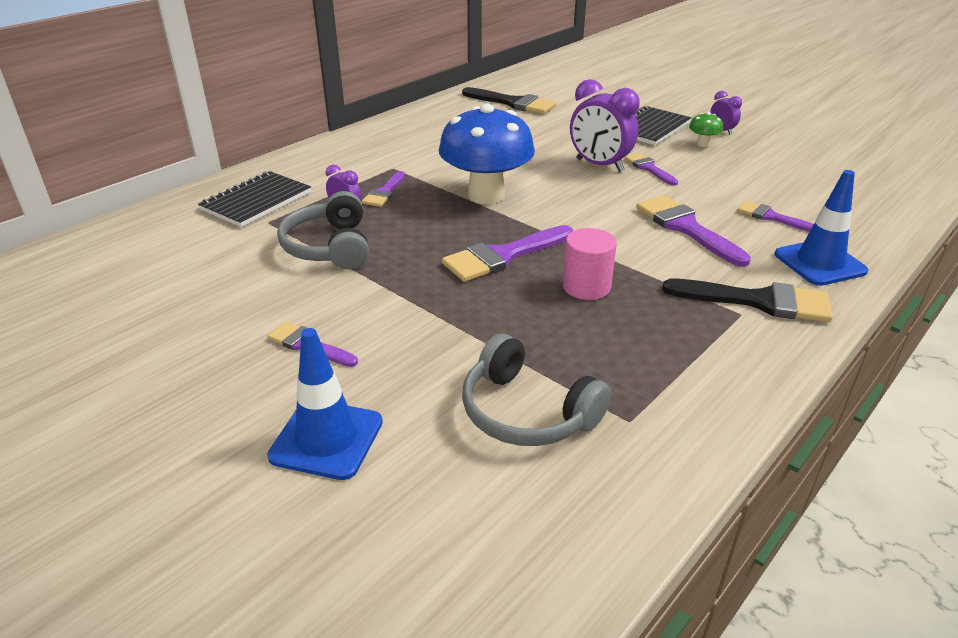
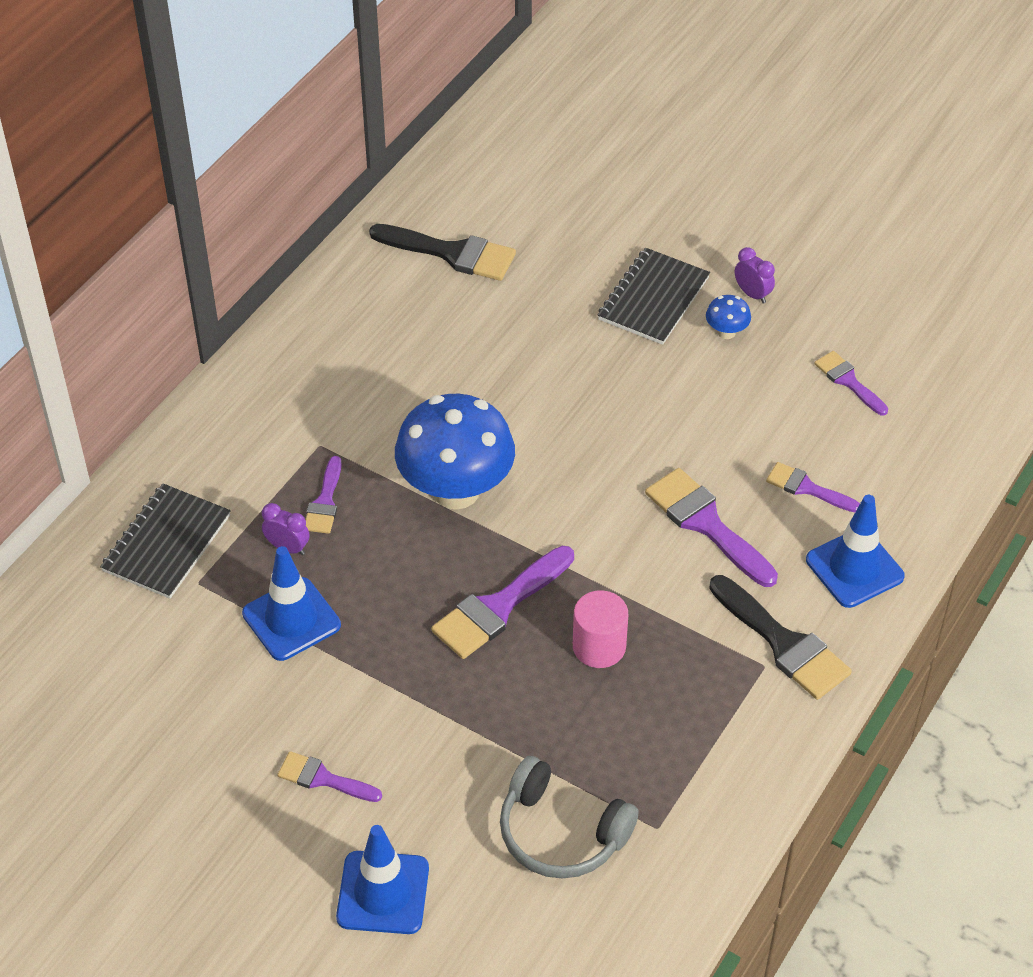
camera: 10 degrees left, 15 degrees up
(330, 247) = (291, 619): grey headphones -> blue traffic cone
(599, 165) = (592, 403): purple clock -> none
(649, 168) = (657, 401): purple brush -> purple brush (848, 381)
(702, 144) = (726, 332): green mushroom -> blue mushroom
(758, 301) = (783, 643): black brush -> black brush turned 45 degrees clockwise

